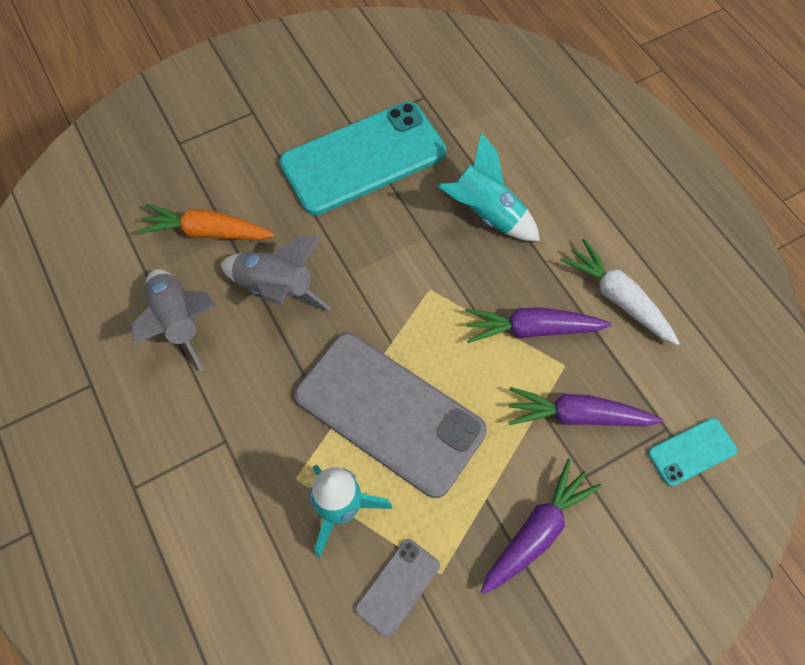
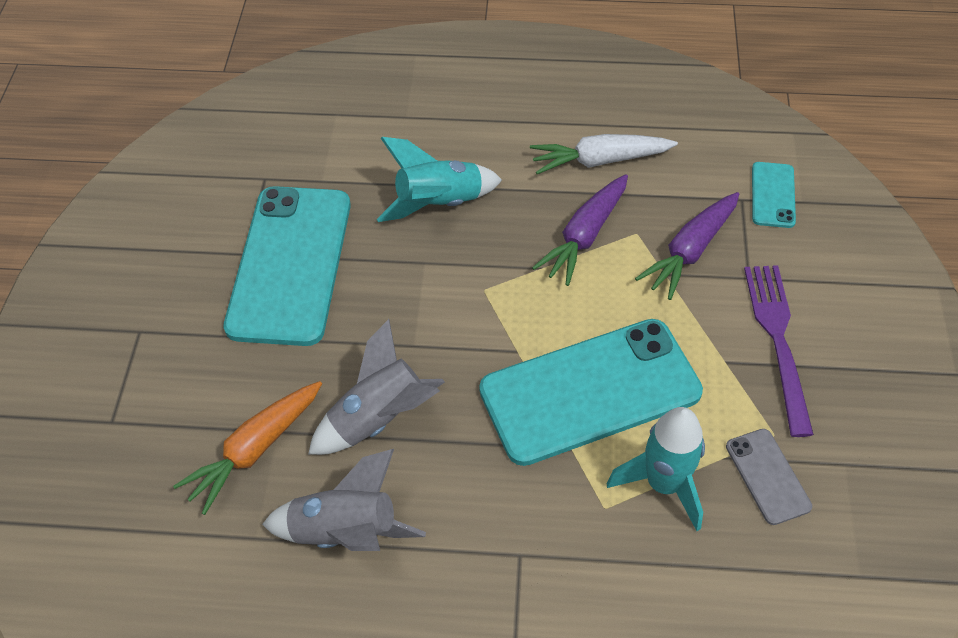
camera: 55 degrees left, 10 degrees down
(389, 413) = (590, 391): grey phone -> turquoise phone
(537, 530) = (777, 339): purple carrot -> purple fork

